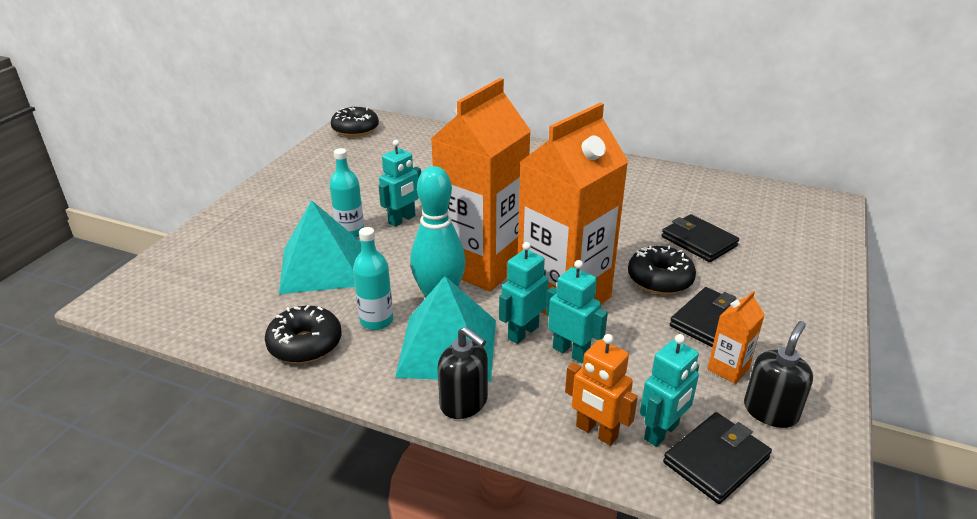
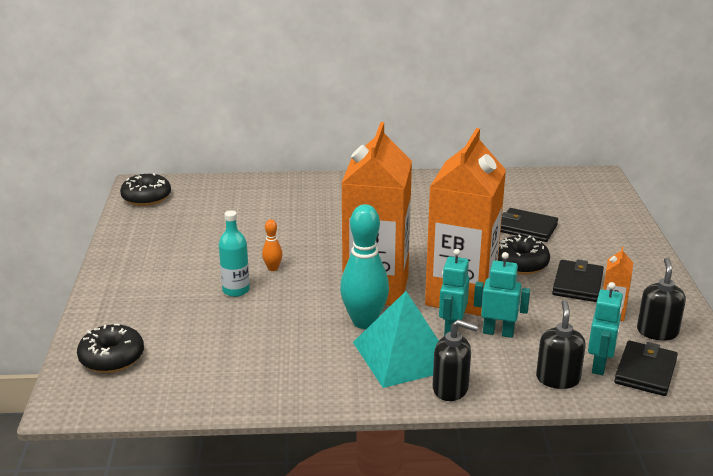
camera: 25 degrees left, 5 degrees down
(305, 344) = (286, 386): black donut -> black donut (112, 358)
(321, 266) = (238, 324): turquoise pyramid -> none
(376, 321) = (328, 352): turquoise bottle -> none
(402, 220) = (273, 268): turquoise robot -> orange bowling pin
(596, 432) = (557, 379): orange robot -> black soap dispenser

